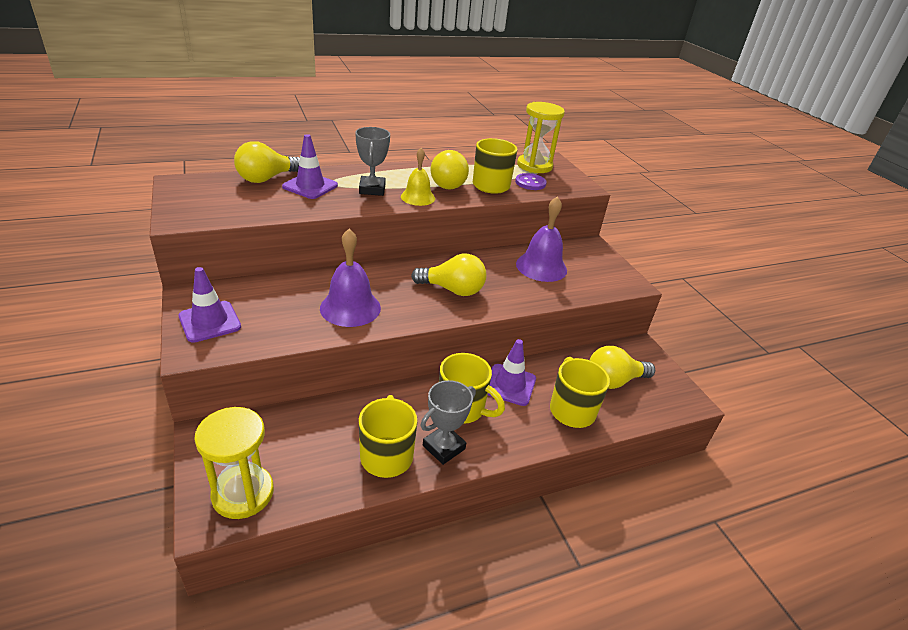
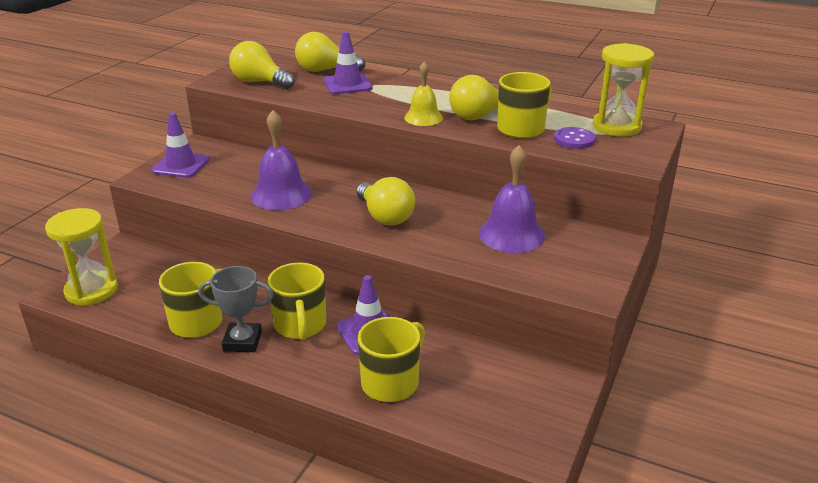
camera: 50 degrees right, 5 degrees down
(372, 189) = (394, 100): grey trophy -> none
(613, 381) = (479, 387): yellow light bulb -> yellow light bulb (259, 82)

